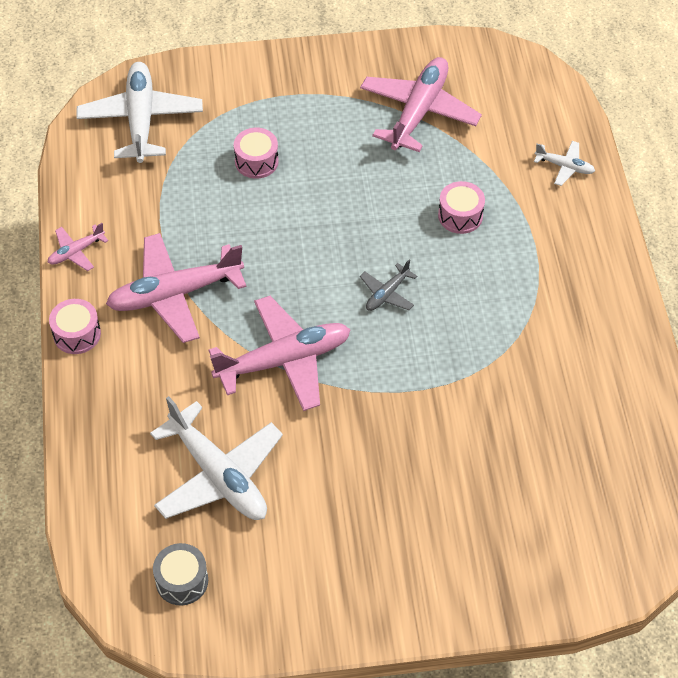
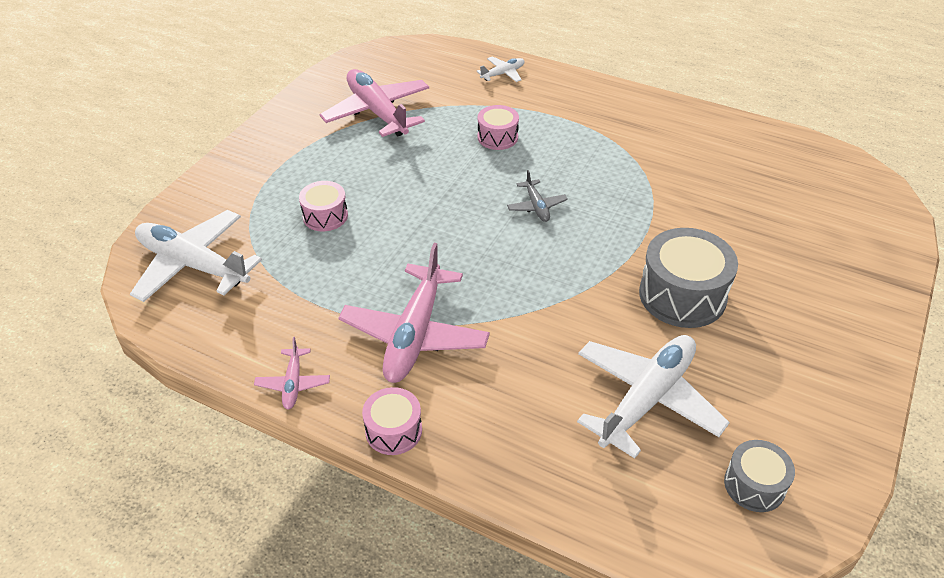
camera: 55 degrees left, 10 degrees down
(219, 475) = (647, 399): white plane -> white plane turned 45 degrees counterclockwise
(284, 360) = (553, 296): pink plane -> none
(356, 450) = (682, 295): none -> grey drum

